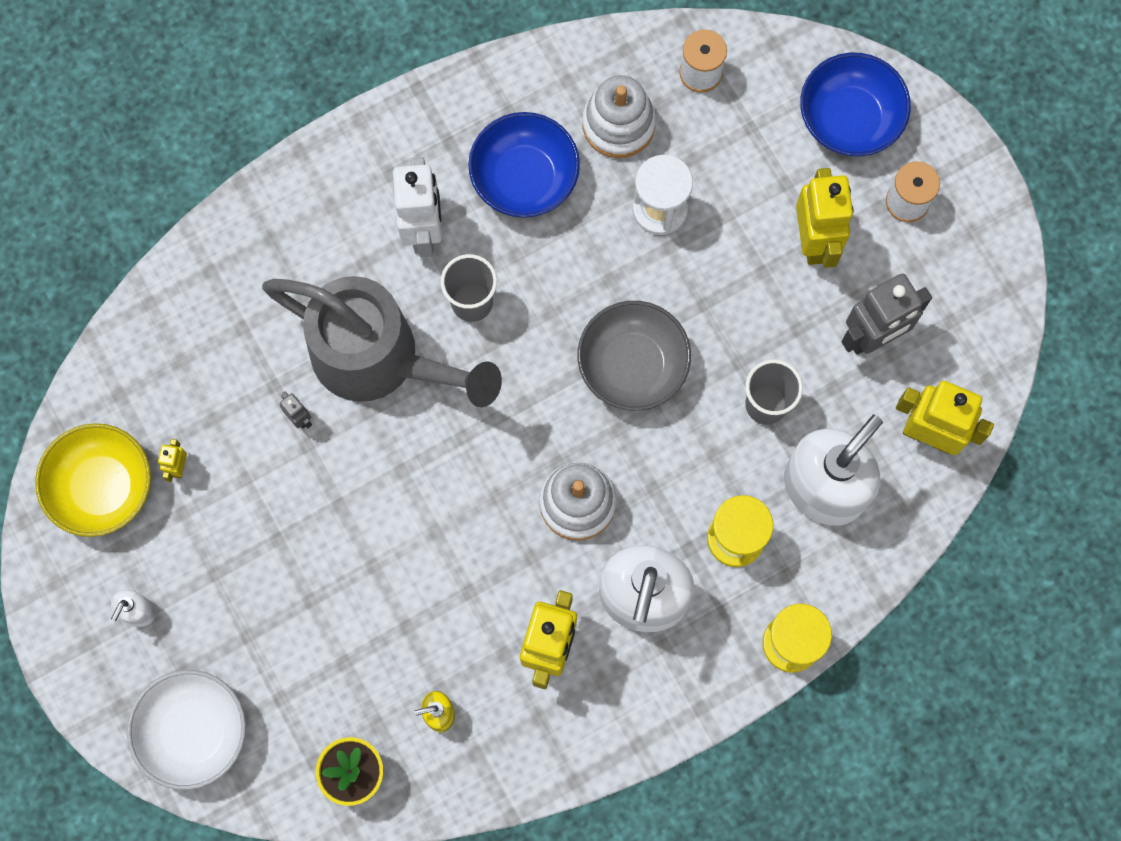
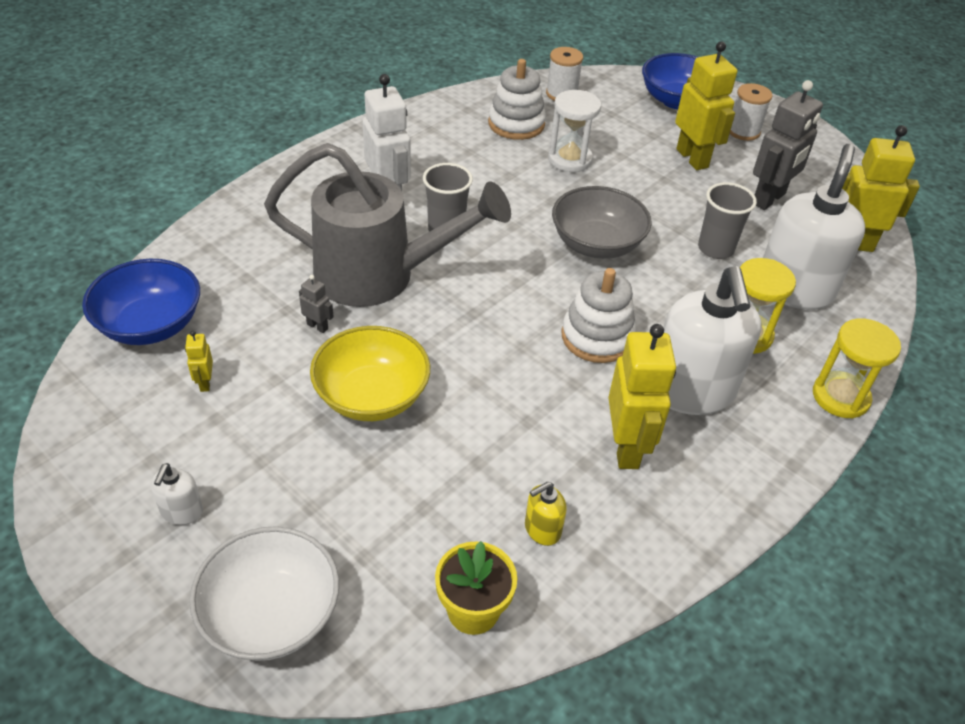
camera: 20 degrees left, 30 degrees down
(102, 487) = (125, 414): yellow bowl -> yellow bowl (372, 396)
(524, 178) = (458, 158): blue bowl -> blue bowl (150, 325)

